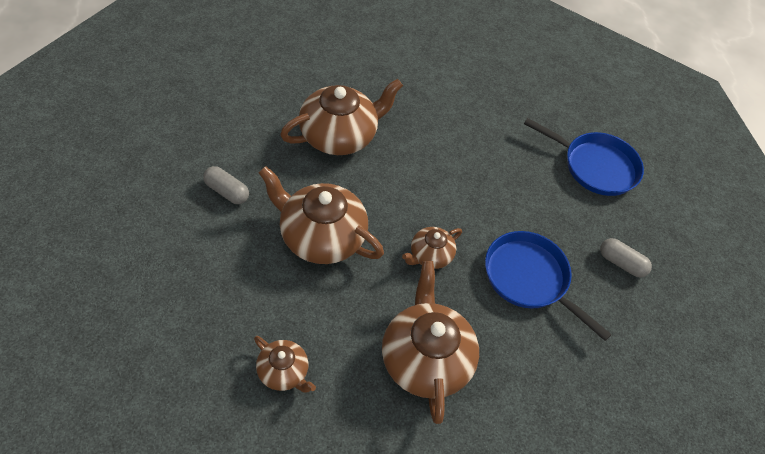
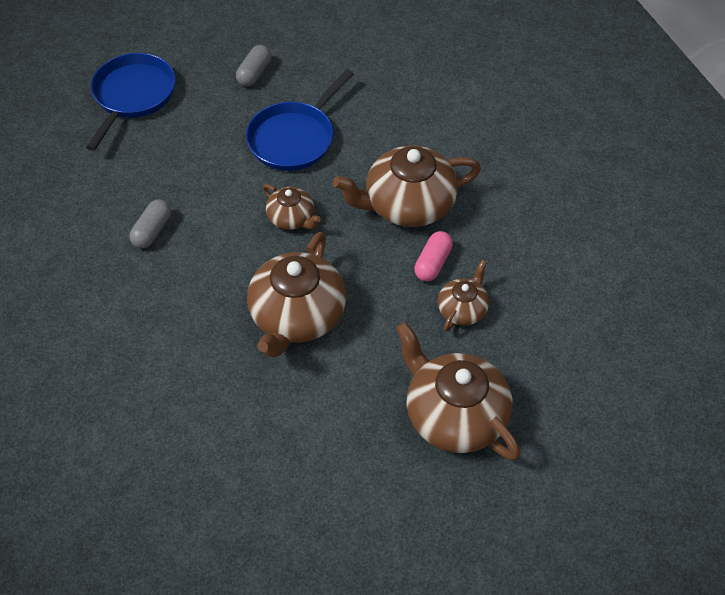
camera: 95 degrees left, 0 degrees up
(227, 191) = (261, 425): grey capsule -> grey capsule (152, 231)
(339, 135) = (141, 332): brown teapot -> brown teapot (454, 415)
(346, 361) = (433, 263): none -> pink capsule

